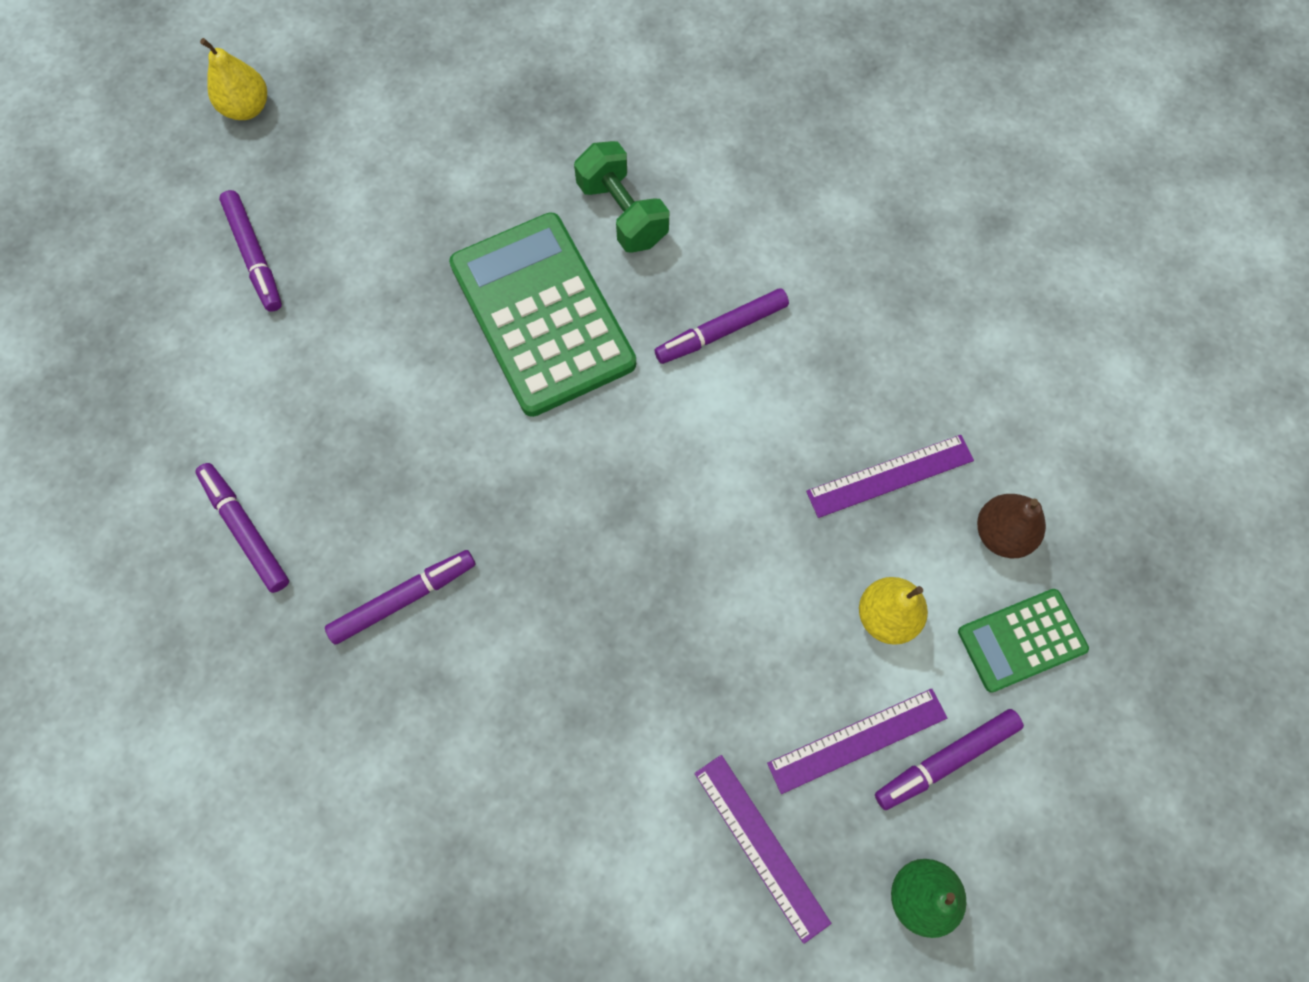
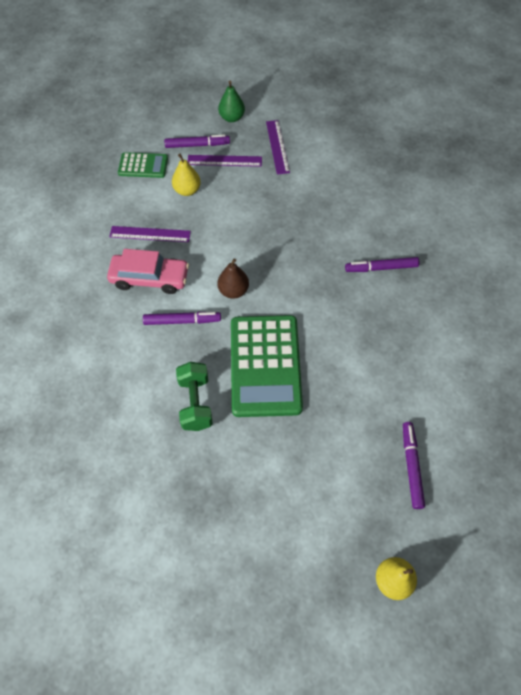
camera: 155 degrees left, 10 degrees down
(245, 530) = (446, 322): purple marker -> none
(828, 384) = (150, 278): none -> pink car
(1001, 533) = (122, 199): brown pear -> brown pear (233, 291)

